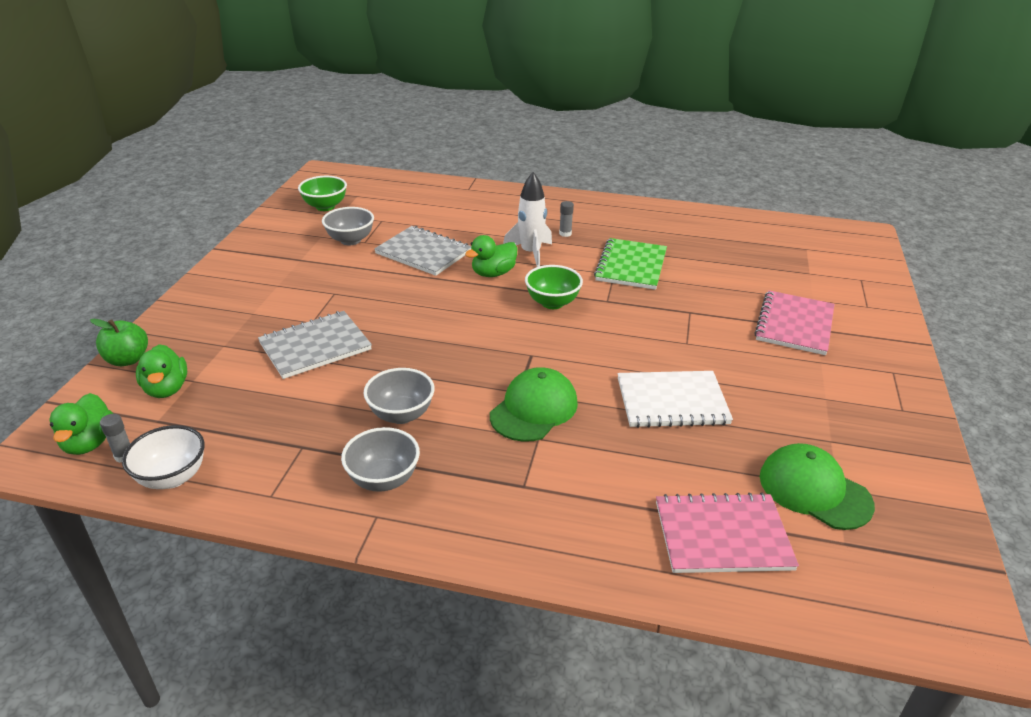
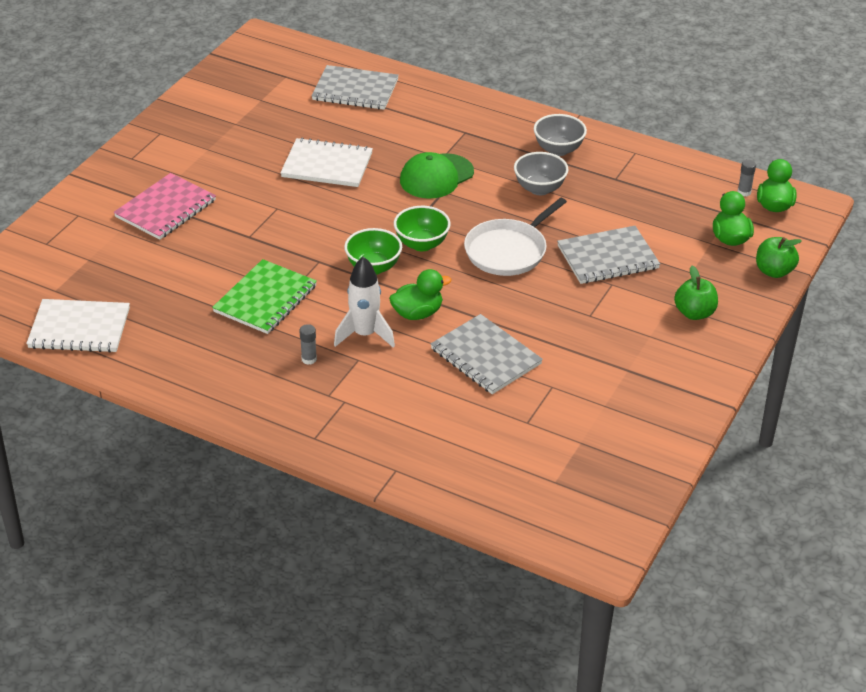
camera: 165 degrees left, 5 degrees up
(172, 477) = (704, 173): white bowl -> none
(230, 308) = (694, 313): none -> green apple
(325, 206) = (599, 464): green bowl -> green bowl (421, 244)
(350, 240) = (568, 392): grey bowl -> none
(423, 337) = (508, 251): none -> white pan
(722, 536) = (355, 90): pink notebook -> grey notebook
(756, 229) = (79, 328): none -> white notebook
(814, 490) = (277, 100): green cap -> none

